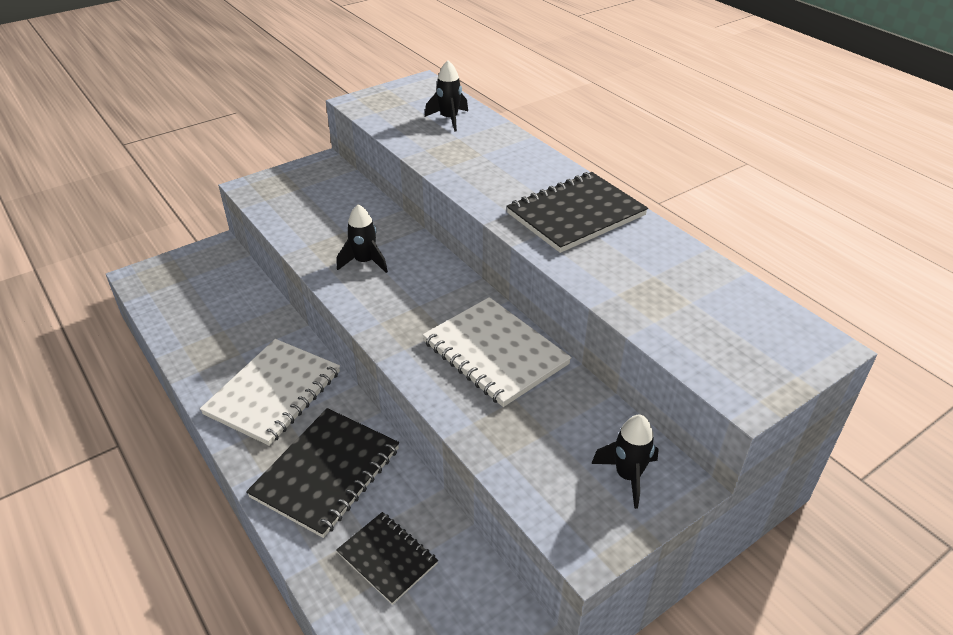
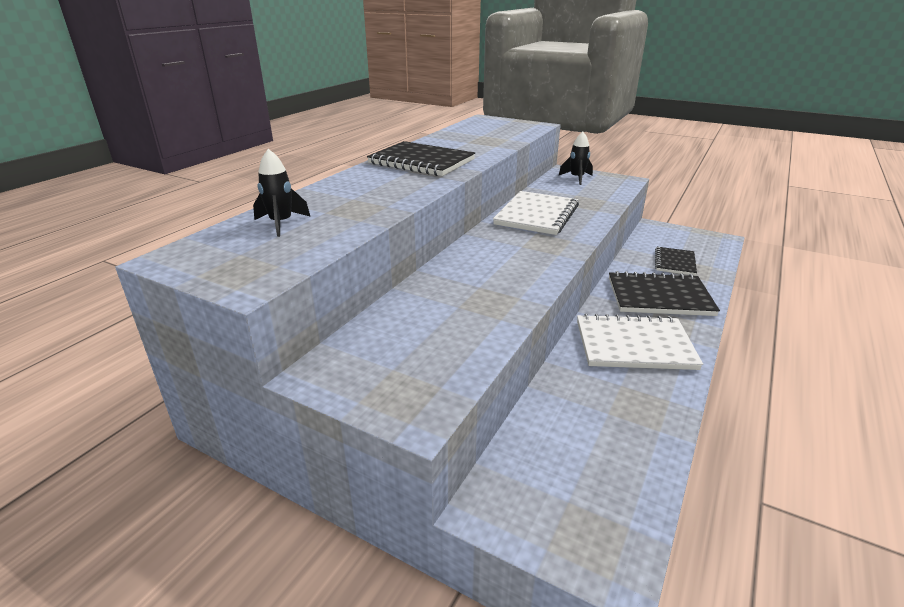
camera: 115 degrees left, 10 degrees down
(364, 262) = (495, 281): black rocket -> none

